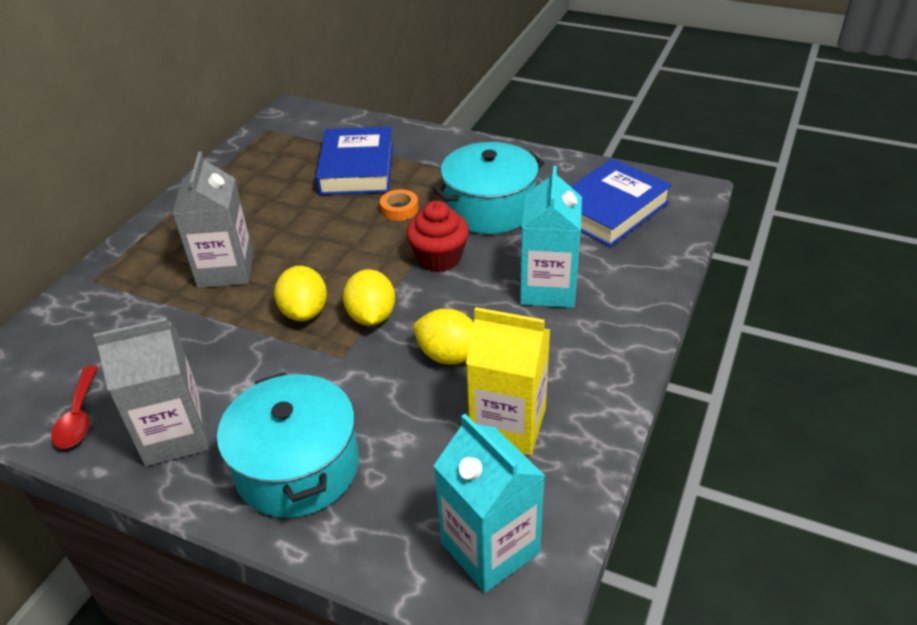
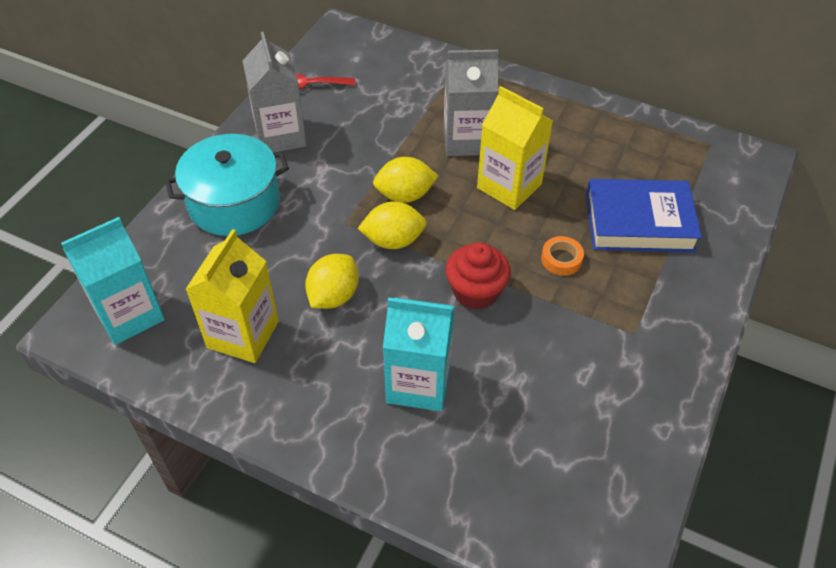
camera: 90 degrees right, 10 degrees up
(301, 240) = (509, 186): none -> yellow carton
(490, 208) = (564, 340): turquoise pot -> none
(610, 209) = (565, 466): blue book -> none

